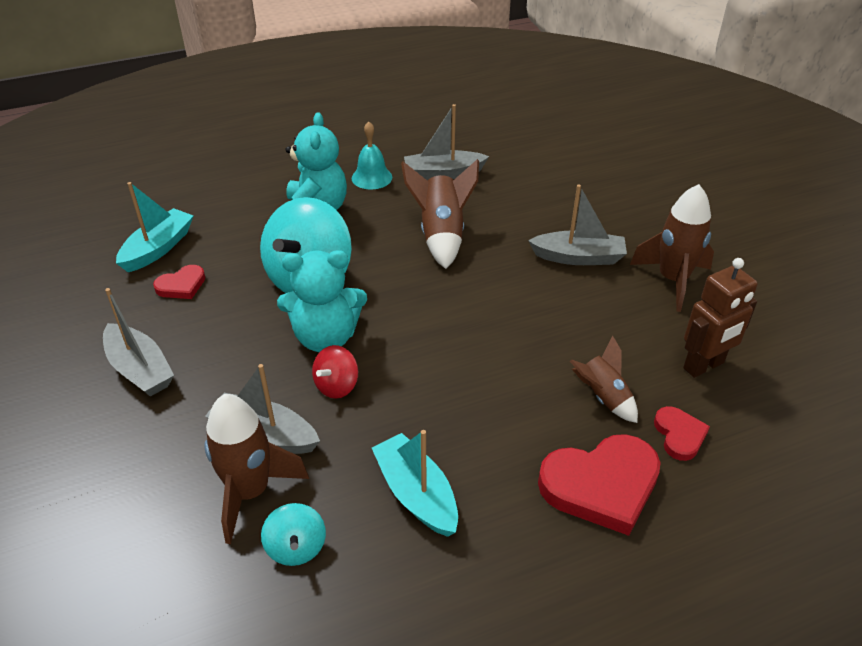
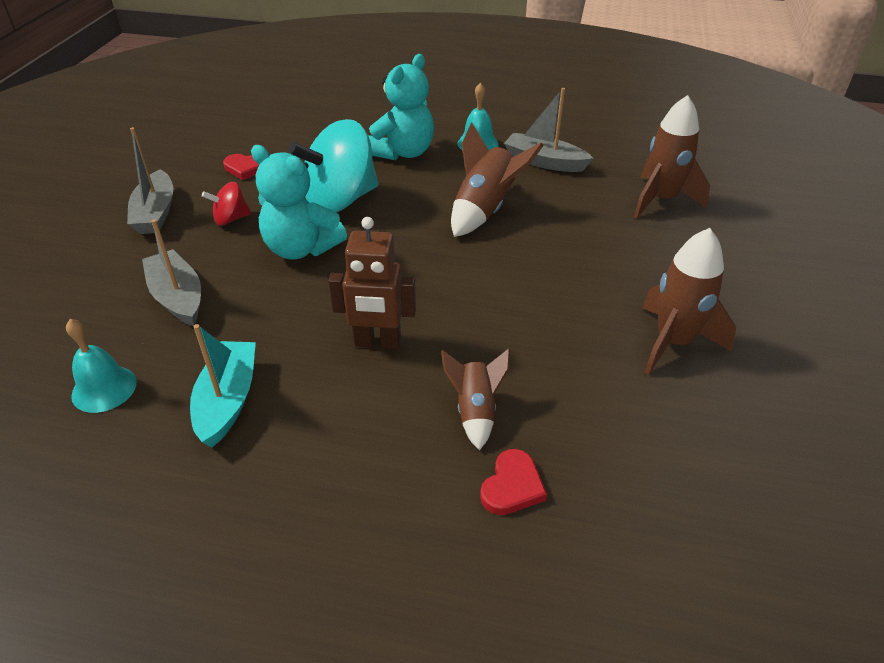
camera: 35 degrees right, 0 degrees up
(158, 248) = (261, 137): turquoise boat -> none
(250, 492) = (122, 332): brown rocket -> brown rocket (661, 200)
(296, 547) = (104, 388): turquoise spinning top -> turquoise bell
(337, 386) = (267, 288): red spinning top -> red spinning top (231, 219)
(578, 257) = (595, 280): grey boat -> none
(601, 485) = (384, 485): red heart -> none
(704, 366) = (615, 437): brown robot -> brown robot (377, 342)

